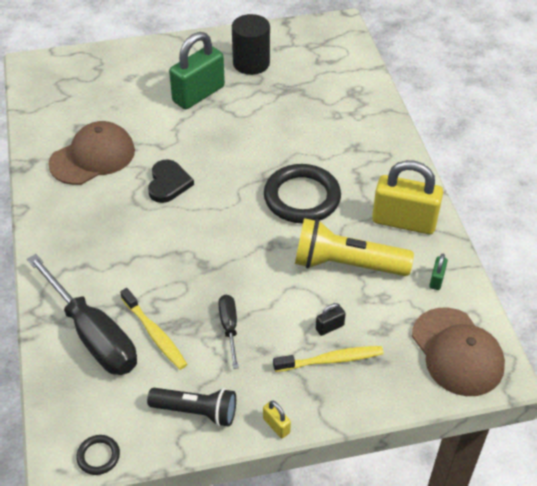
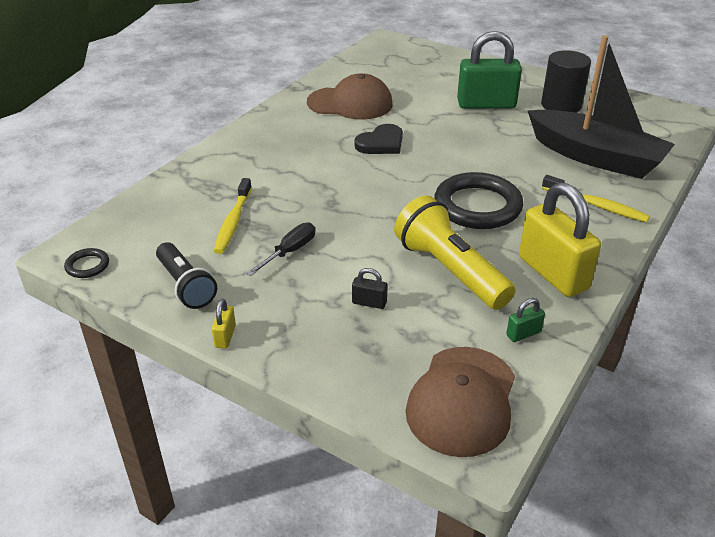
camera: 45 degrees right, 10 degrees down
(93, 334) = (194, 197): black screwdriver -> none
(325, 102) = (595, 157): none -> black boat
(330, 360) = (335, 325): yellow toothbrush -> yellow toothbrush (596, 205)

